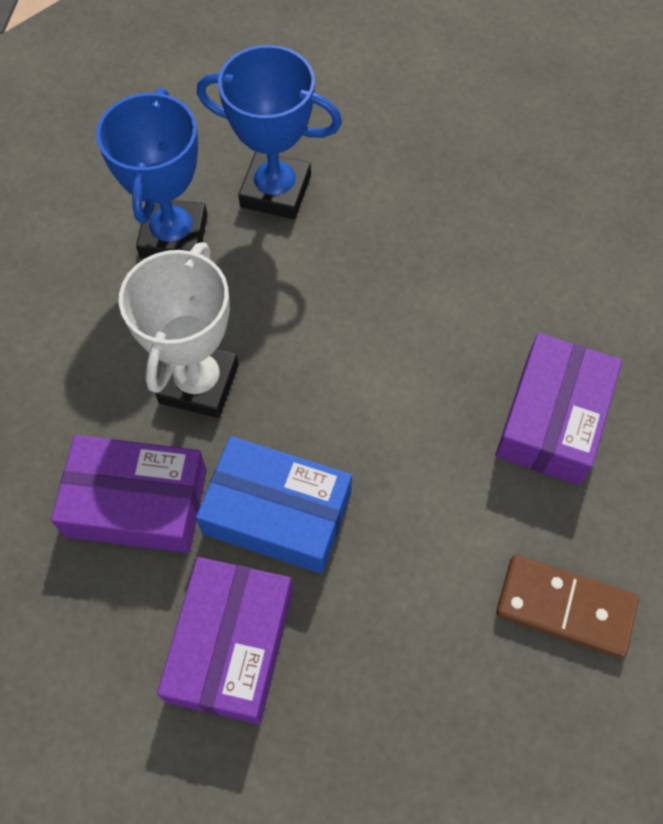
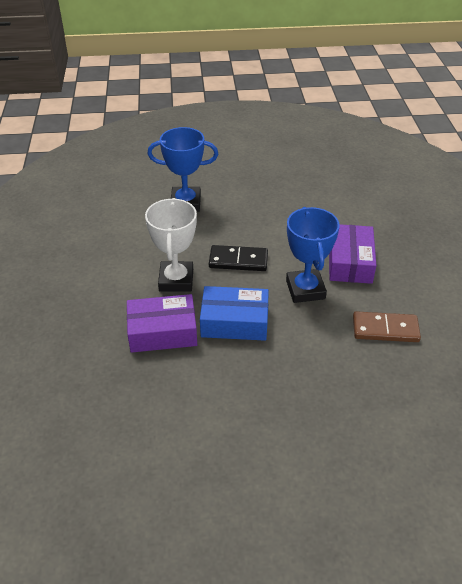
camera: 15 degrees left, 20 degrees down
(174, 236) = (142, 227): blue trophy -> blue trophy (305, 289)
(231, 645) = (232, 377): purple box -> none
(332, 362) = (238, 260): none -> black domino

